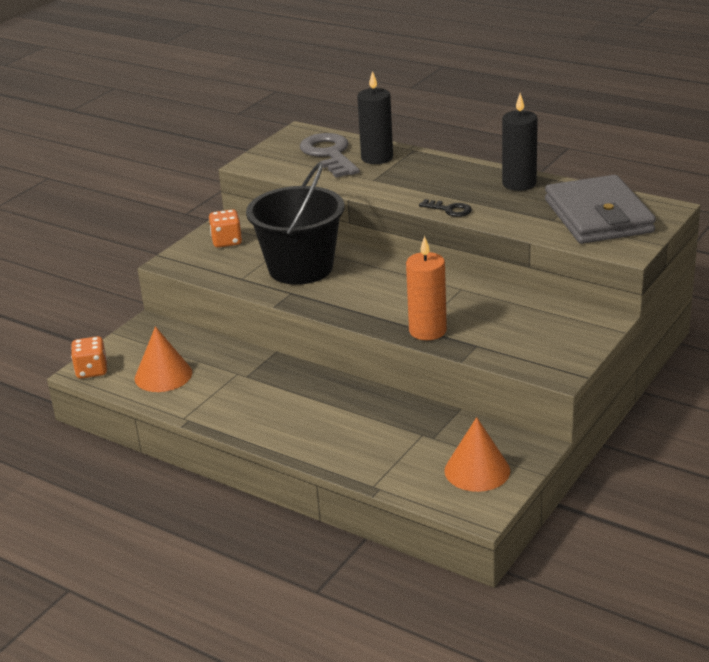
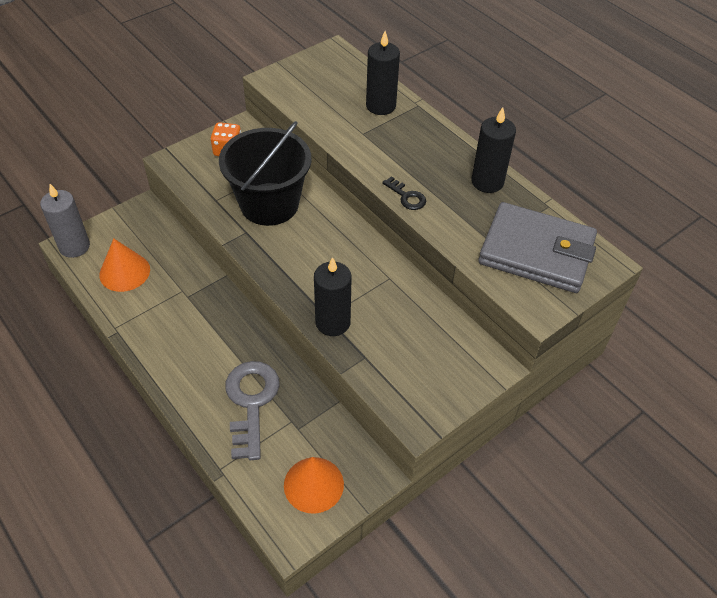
camera: 15 degrees right, 20 degrees up
(91, 370) = (74, 246): orange dice -> grey candle
(329, 154) = (343, 88): grey key -> grey key (251, 402)
(427, 331) = (333, 322): orange candle -> black candle
(598, 216) = (536, 252): grey wallet -> grey wallet turned 75 degrees counterclockwise

